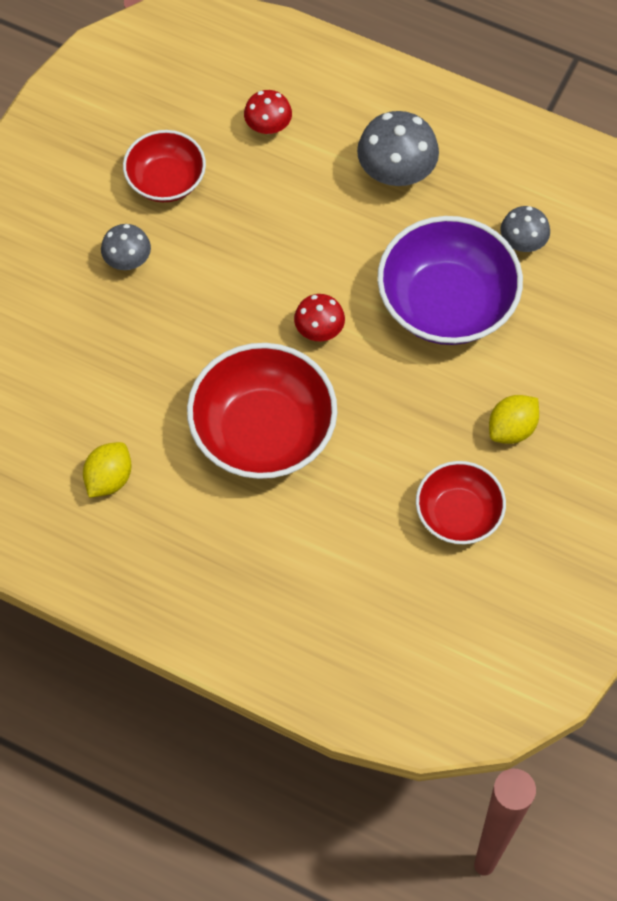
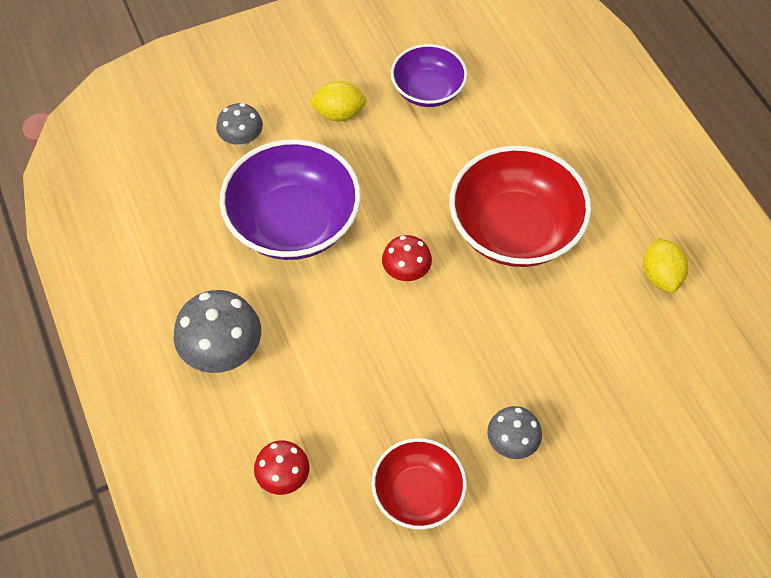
camera: 140 degrees left, 5 degrees down
(109, 478) = (660, 276): yellow lemon -> yellow lemon turned 75 degrees counterclockwise
(458, 514) = (428, 90): red bowl -> purple bowl
(523, 242) = (192, 225): grey mushroom -> grey mushroom (242, 139)

